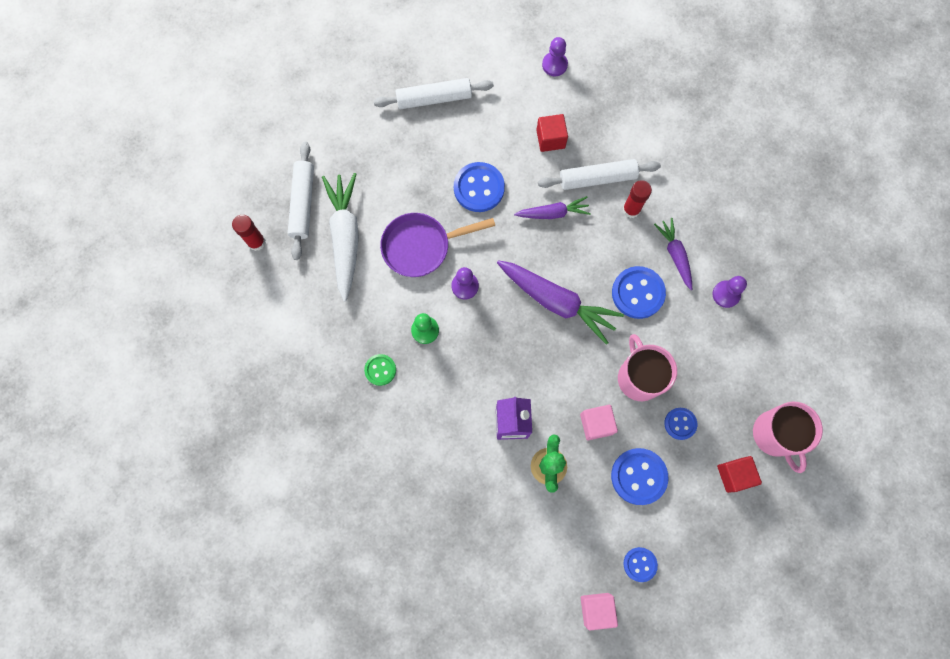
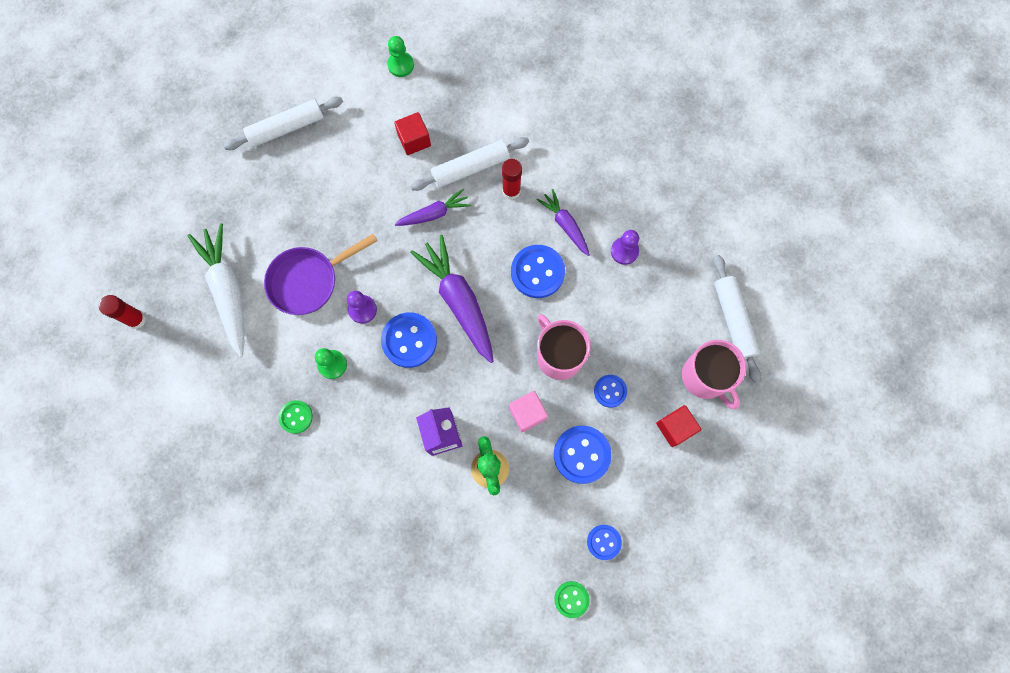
camera: 15 degrees left, 0 degrees up
(302, 203) = (175, 268): white rolling pin -> white rolling pin (733, 320)
(479, 188) = (353, 207): blue button -> blue button (409, 340)
(554, 65) = (400, 65): purple pawn -> green pawn
(556, 301) = (459, 301): purple carrot -> purple carrot turned 135 degrees counterclockwise
(596, 609) = (571, 599): pink cube -> green button

